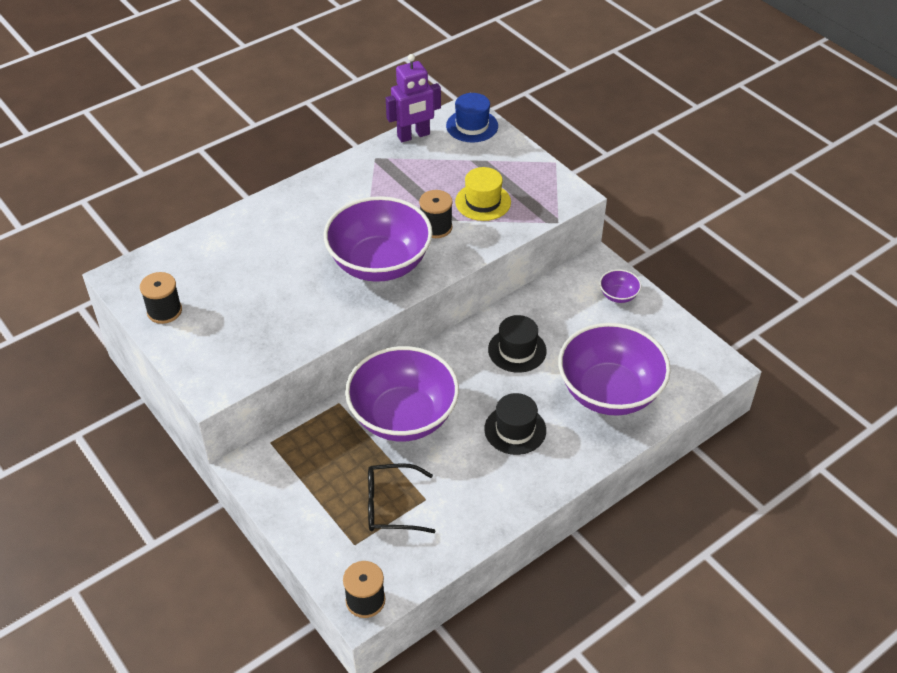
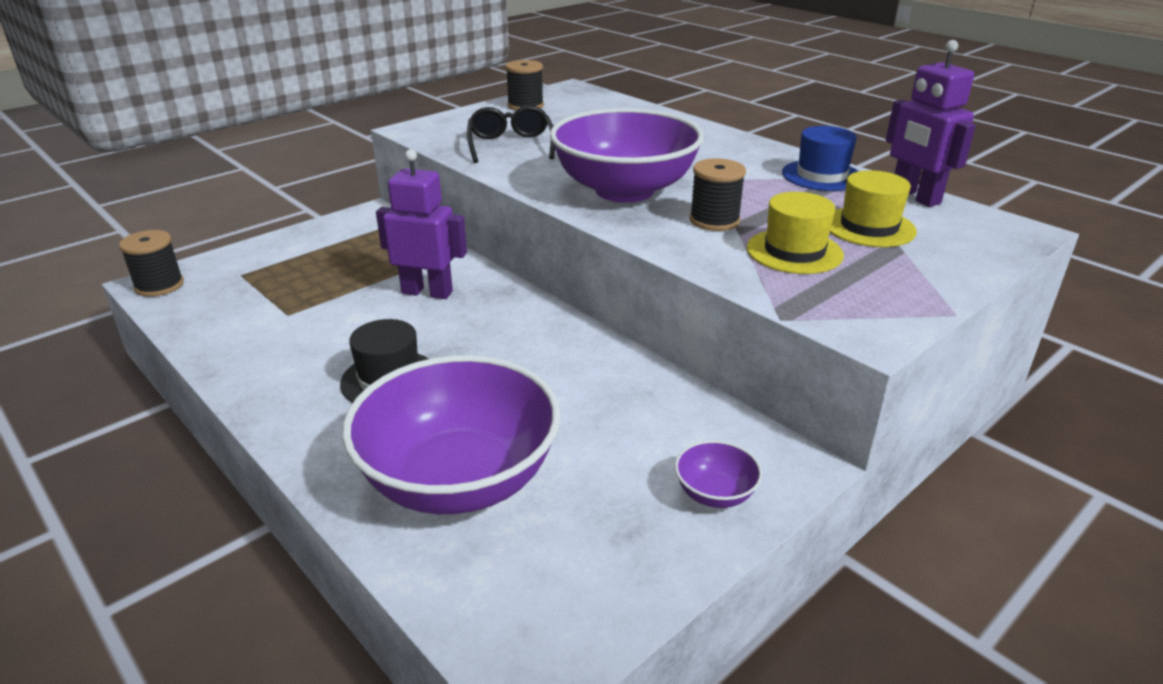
camera: 85 degrees right, 15 degrees down
(391, 506) = (286, 292): black glasses -> black glasses (511, 145)
(403, 416) = (427, 292): purple bowl -> purple robot
(454, 165) = (869, 227): none -> yellow hat
(472, 126) = (984, 237): blue hat -> blue hat (821, 175)
(517, 350) = (553, 376): black hat -> none

